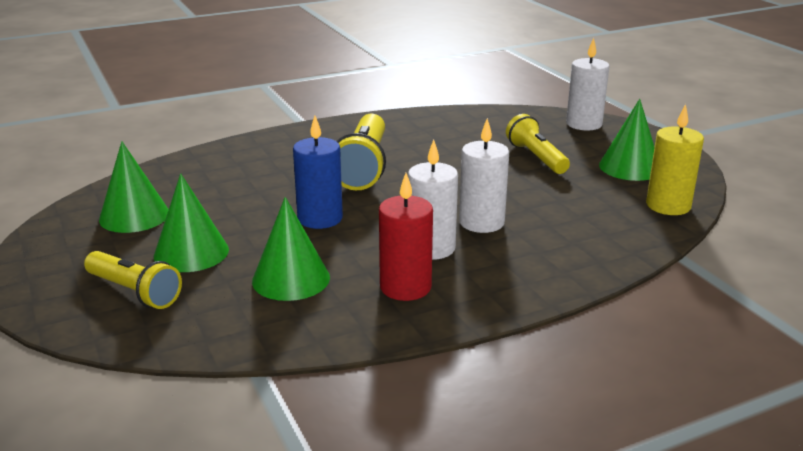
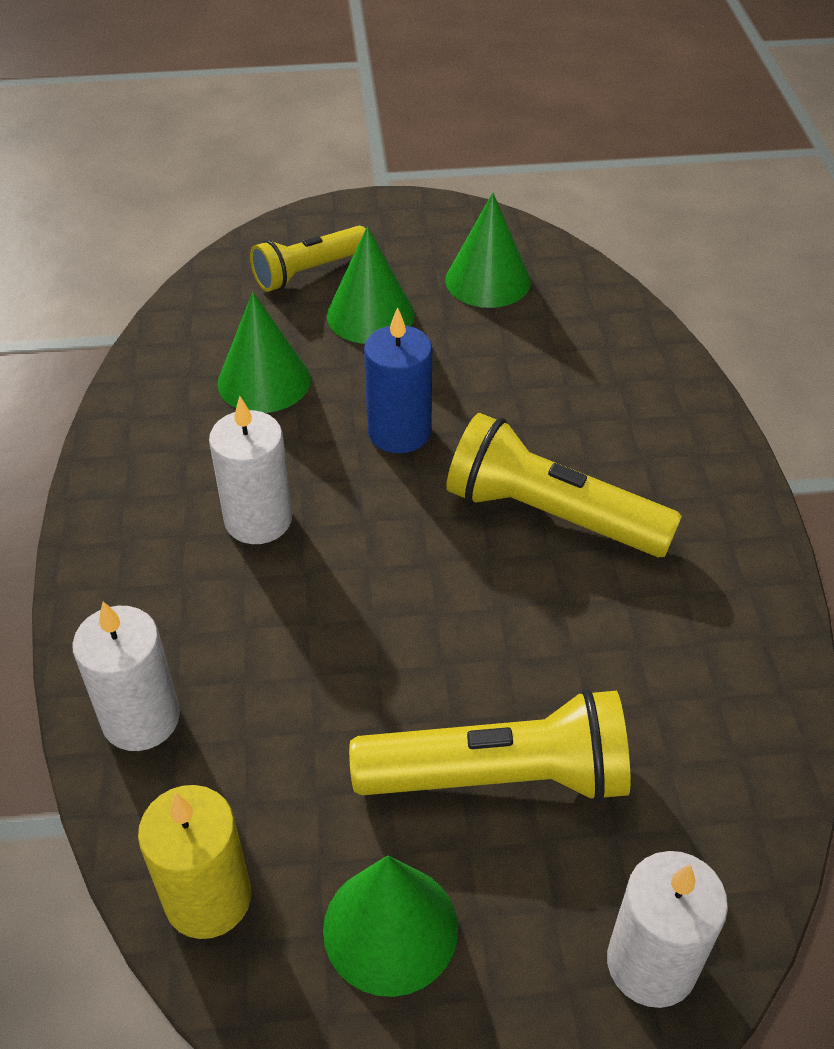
camera: 110 degrees right, 20 degrees up
(405, 287) = (184, 469): red candle -> none
(481, 222) = (296, 598): white candle -> white candle (141, 718)
(536, 157) = (499, 776): yellow flashlight -> yellow flashlight, size x1.51

